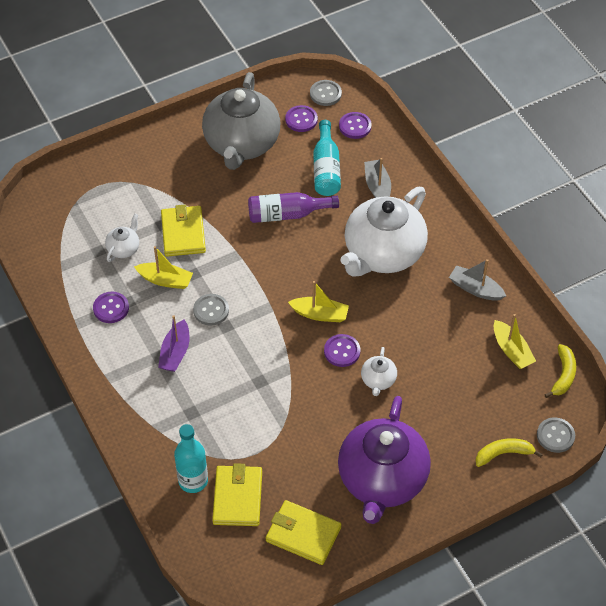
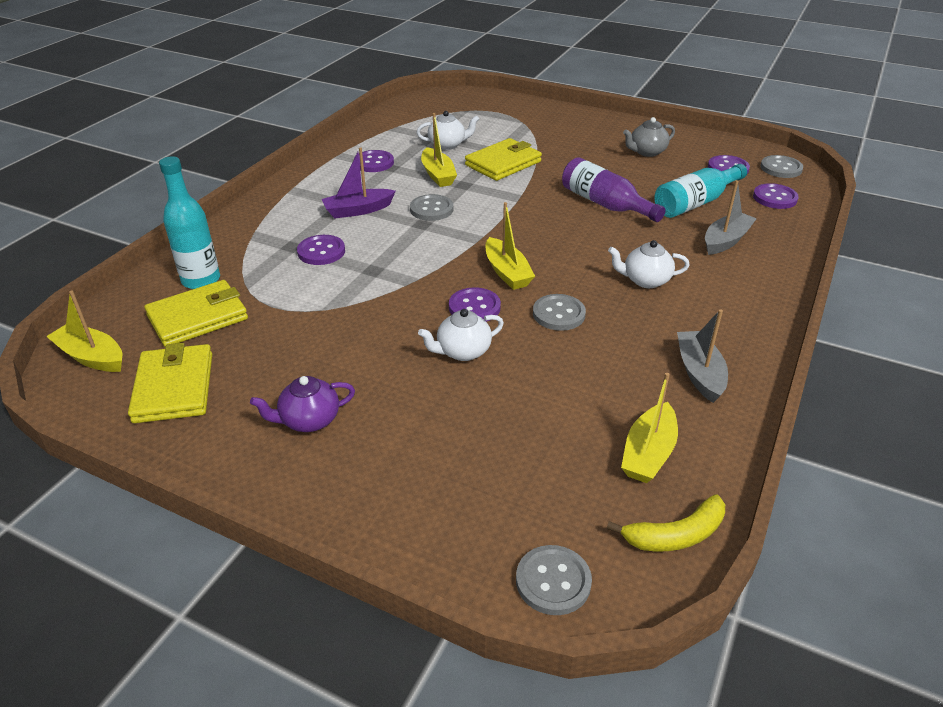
camera: 55 degrees right, 15 degrees down
(213, 399) = (321, 252): none -> purple button
(237, 568) = (91, 357): none -> yellow boat
(241, 144) = (647, 152): grey teapot -> grey teapot, size x0.42
(380, 315) = (558, 314): none -> grey button
(382, 480) = (309, 420): purple teapot -> purple teapot, size x0.42
(383, 254) = (645, 280): white teapot -> white teapot, size x0.42
(503, 454) = (459, 529): yellow banana -> none

